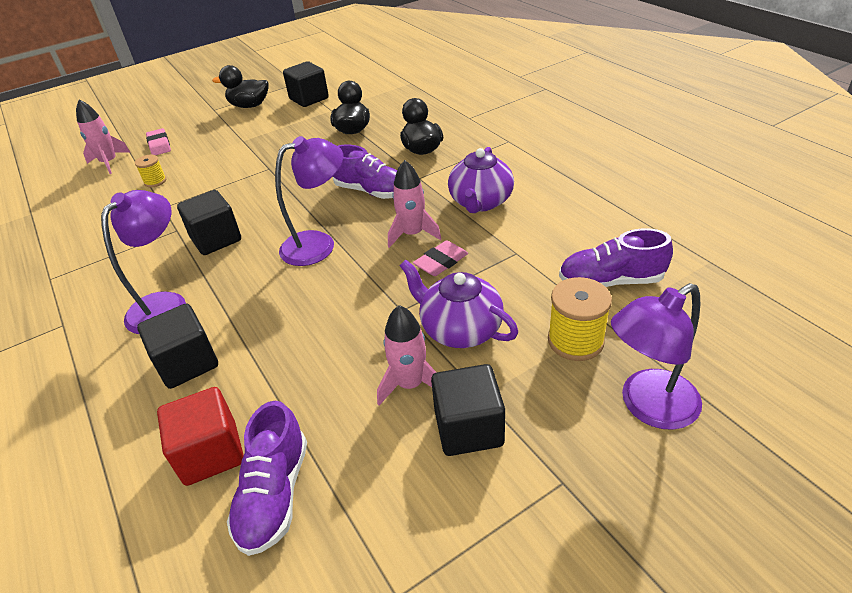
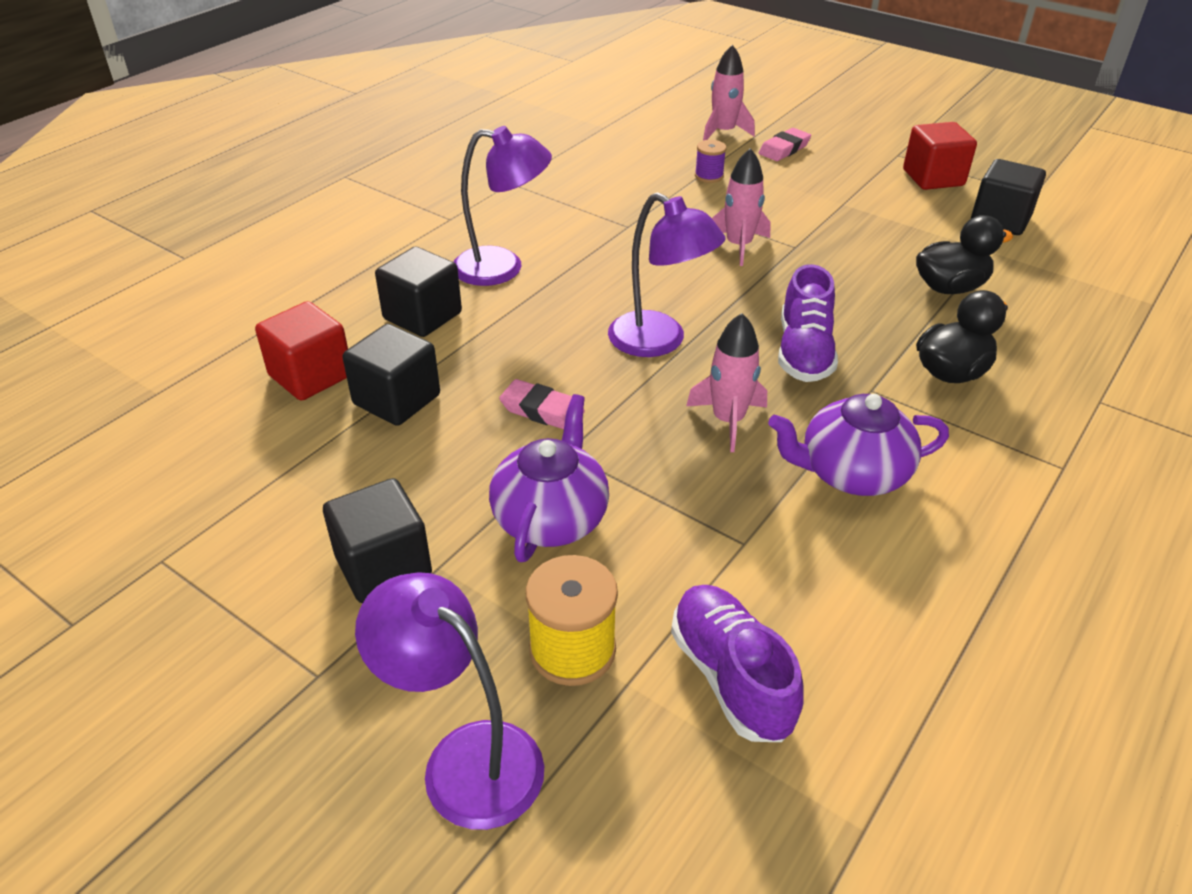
camera: 65 degrees right, 0 degrees up
(155, 181) = (709, 176): yellow spool -> purple spool
(216, 239) = (626, 260): black cube -> black cube (397, 400)
(249, 106) = (933, 178): black duck -> red cube
(274, 494) = (268, 436): purple shoe -> none
(410, 384) = (440, 495): pink rocket -> pink rocket (738, 246)
(441, 262) = (681, 465): pink eraser -> pink eraser (542, 410)

